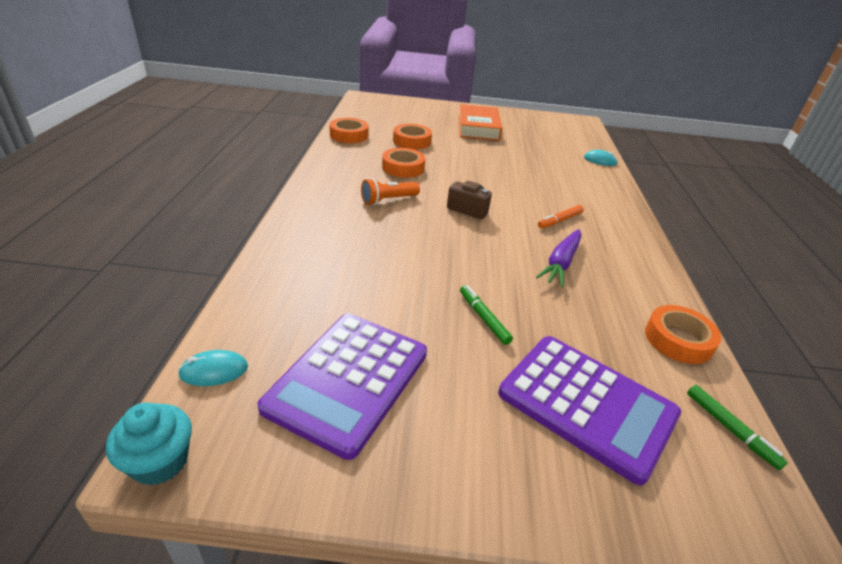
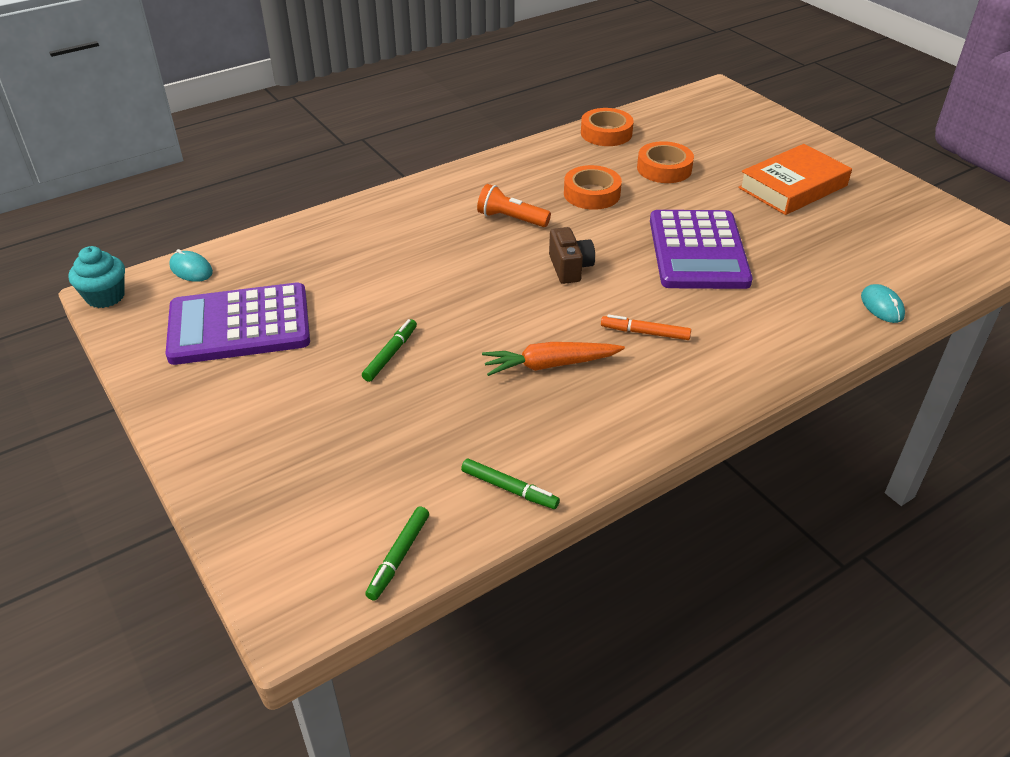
camera: 55 degrees right, 5 degrees up
(561, 263) = (550, 365): purple carrot -> orange carrot
(587, 404) = (339, 454): purple calculator -> purple calculator (698, 251)
(678, 340) = (509, 489): orange tape -> green marker

